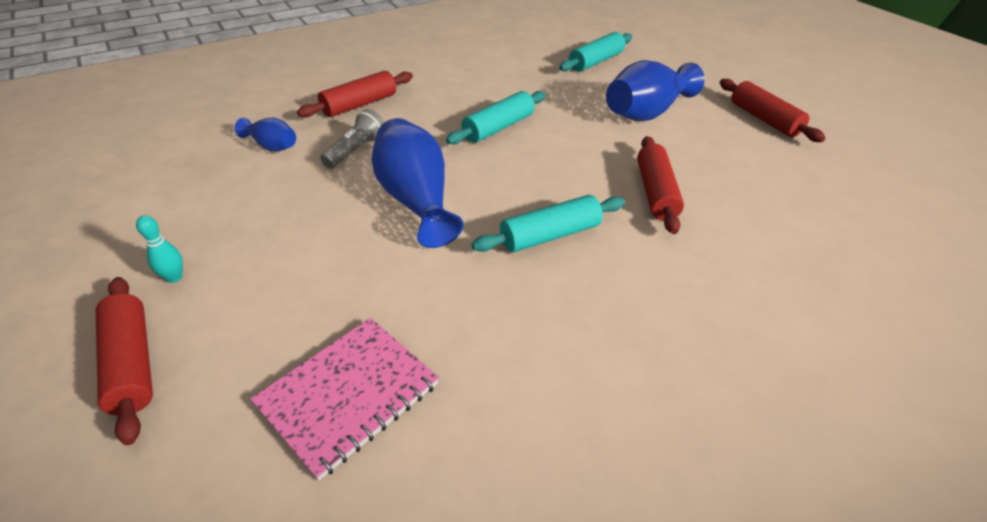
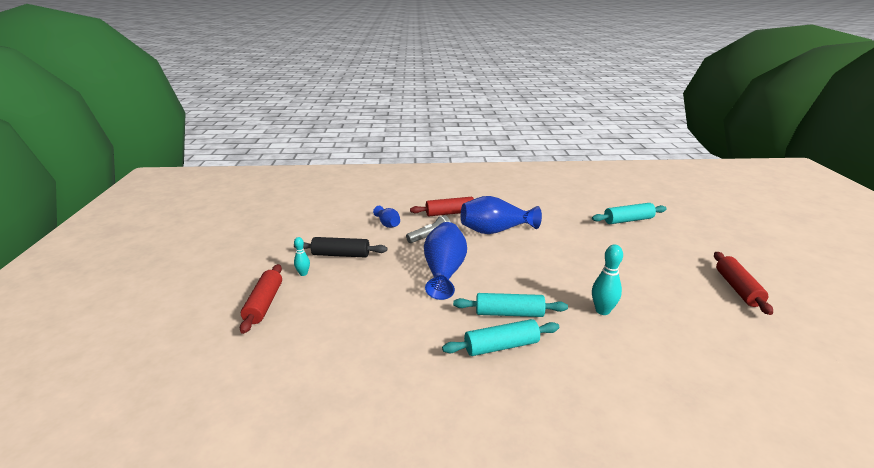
camera: 30 degrees right, 15 degrees down
(224, 221) = (341, 255): none -> black rolling pin
(348, 395) = (343, 352): pink notebook -> none
(498, 128) = (524, 245): turquoise rolling pin -> turquoise rolling pin (501, 346)
(646, 113) = (639, 261): blue vase -> blue vase (495, 231)
(655, 192) = (602, 311): red rolling pin -> turquoise bowling pin

